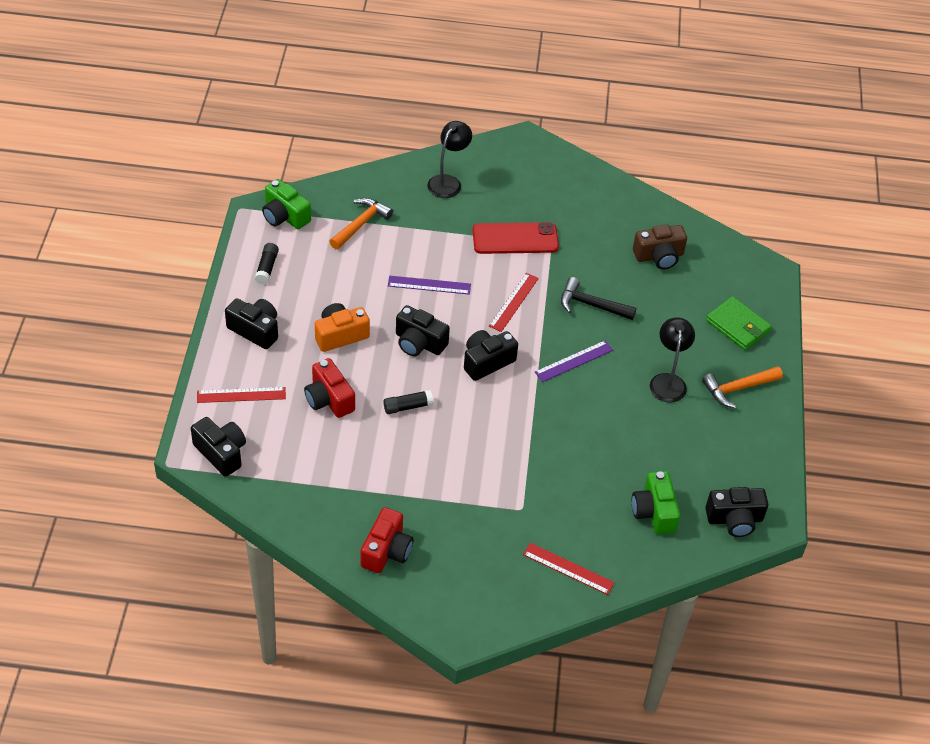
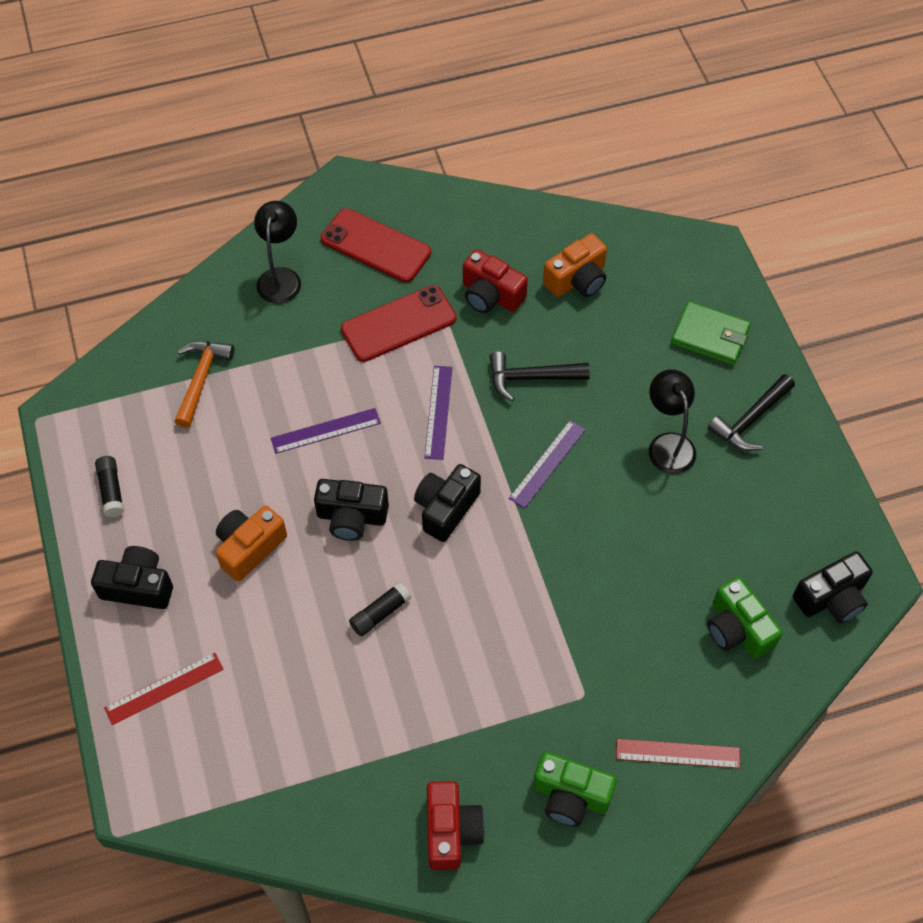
camera: 20 degrees left, 10 degrees up
(221, 453) = (178, 785): black camera -> none
(285, 216) = (99, 406): green camera -> green camera (570, 796)
(329, 399) = (278, 645): red camera -> red camera (491, 295)
(513, 302) = (438, 412): red ruler -> purple ruler
(525, 185) = (375, 246): none -> red phone
(659, 256) = (577, 280): brown camera -> orange camera
(738, 388) = (750, 420): orange hammer -> black hammer

